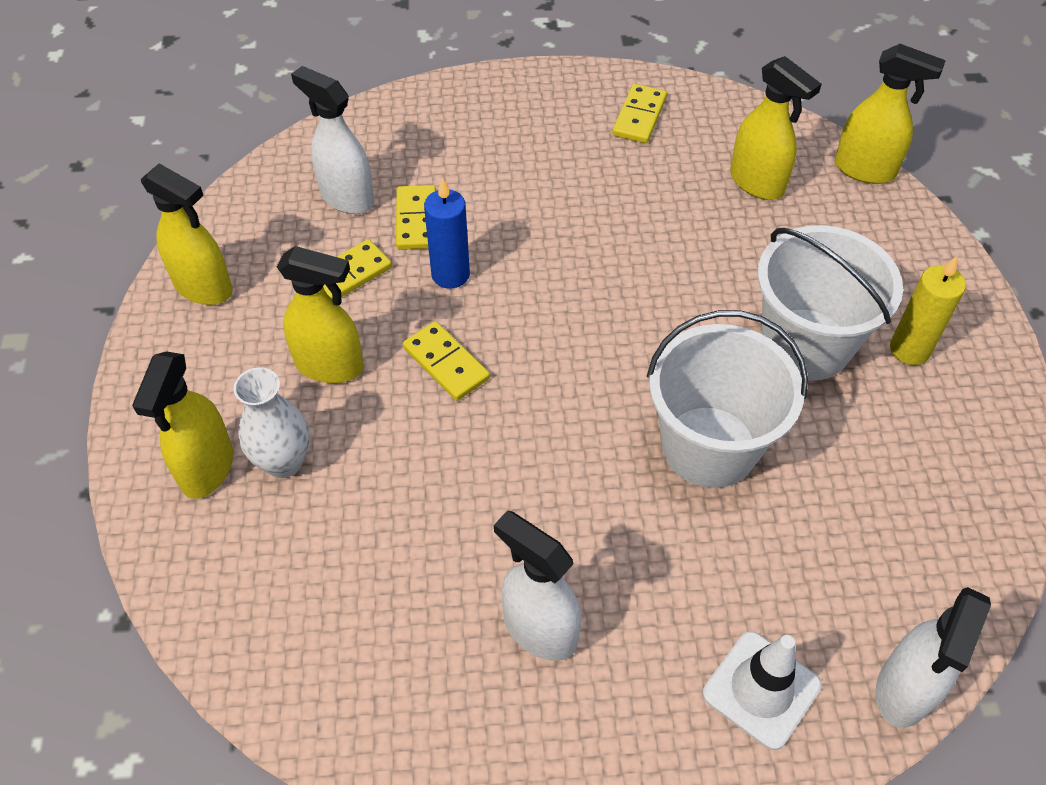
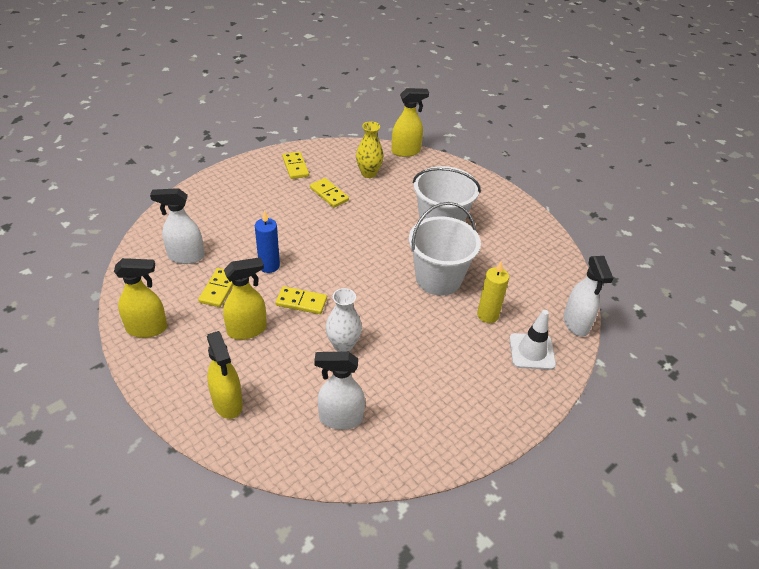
camera: 40 degrees left, 10 degrees down
(284, 462) = (263, 380): white vase -> white vase (343, 345)
(416, 220) = (231, 251): yellow domino -> yellow domino (329, 194)
(539, 629) = (435, 379): white spray bottle -> white spray bottle (340, 418)
(757, 183) = (368, 173): yellow spray bottle -> yellow vase
(909, 349) = (478, 209): yellow candle -> yellow candle (487, 315)

